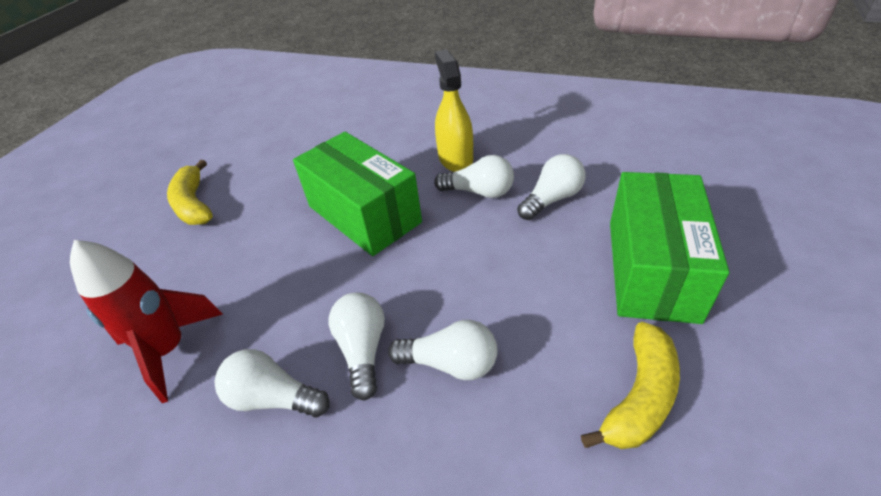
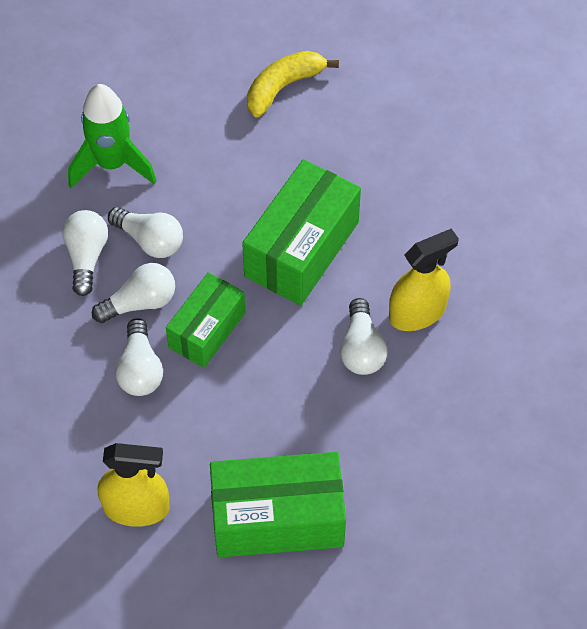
camera: 70 degrees right, 15 degrees up
(169, 350) = (112, 164): red rocket -> green rocket
(421, 294) = (207, 330): none -> green box
(552, 199) = (364, 422): white light bulb -> white light bulb (150, 240)
(639, 396) = (136, 507): yellow banana -> yellow spray bottle

